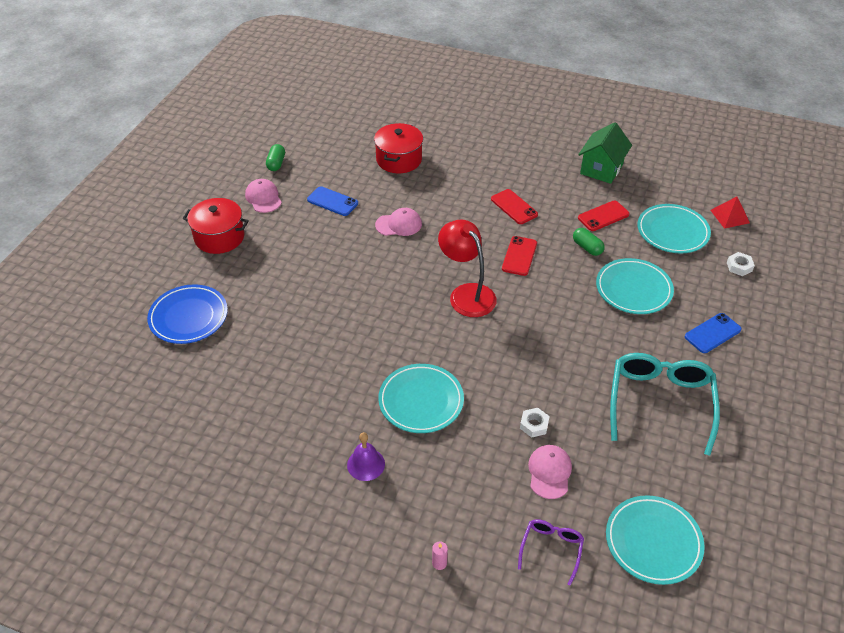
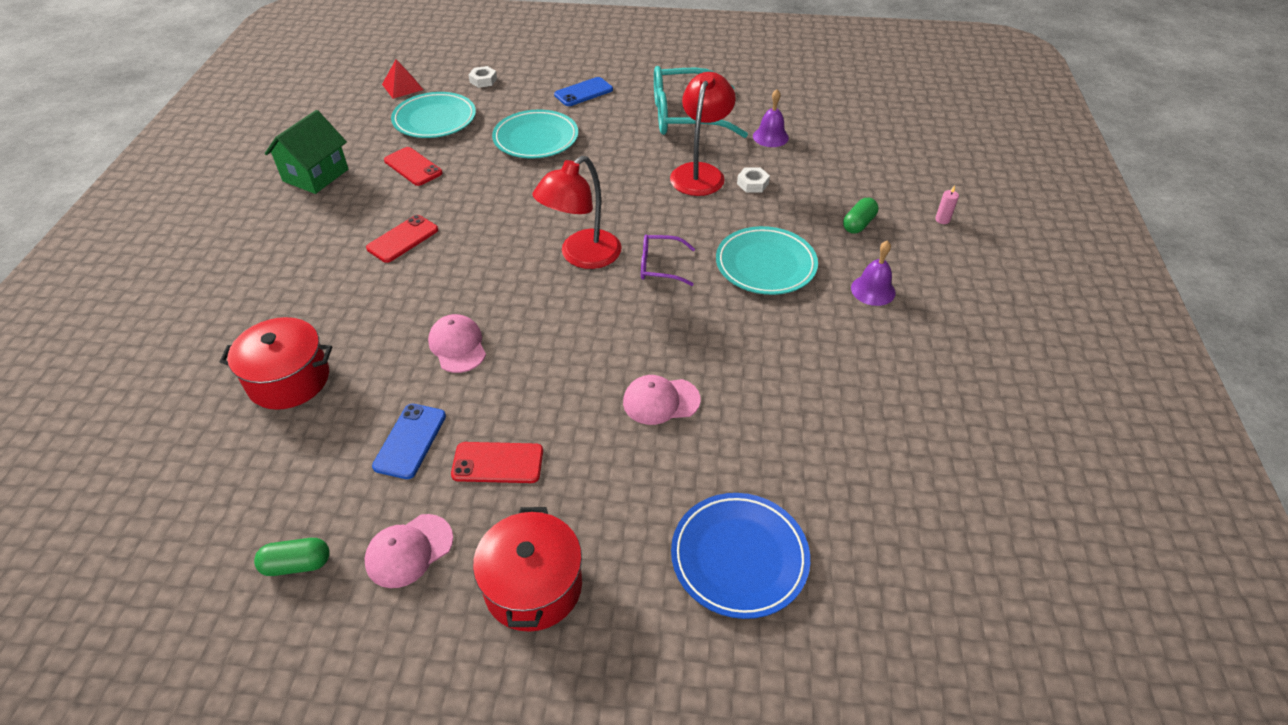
camera: 105 degrees left, 0 degrees up
(519, 256) = (501, 223): red phone -> red phone (497, 463)
(549, 472) = (802, 169): pink cap -> pink cap (661, 401)
(551, 549) = (880, 160): purple glasses -> purple glasses (660, 266)
(559, 390) = (700, 173): none -> red lamp
(587, 247) = (473, 174): green capsule -> green capsule (858, 224)
(601, 169) = (315, 175): green house -> green house turned 75 degrees counterclockwise
(611, 464) = (770, 137): none -> purple bell
(653, 542) = (834, 112): turquoise plate -> none
(712, 333) = (583, 92): blue phone -> blue phone turned 75 degrees counterclockwise

